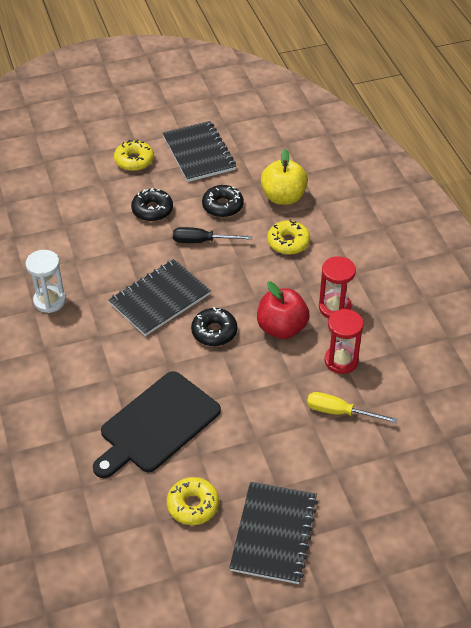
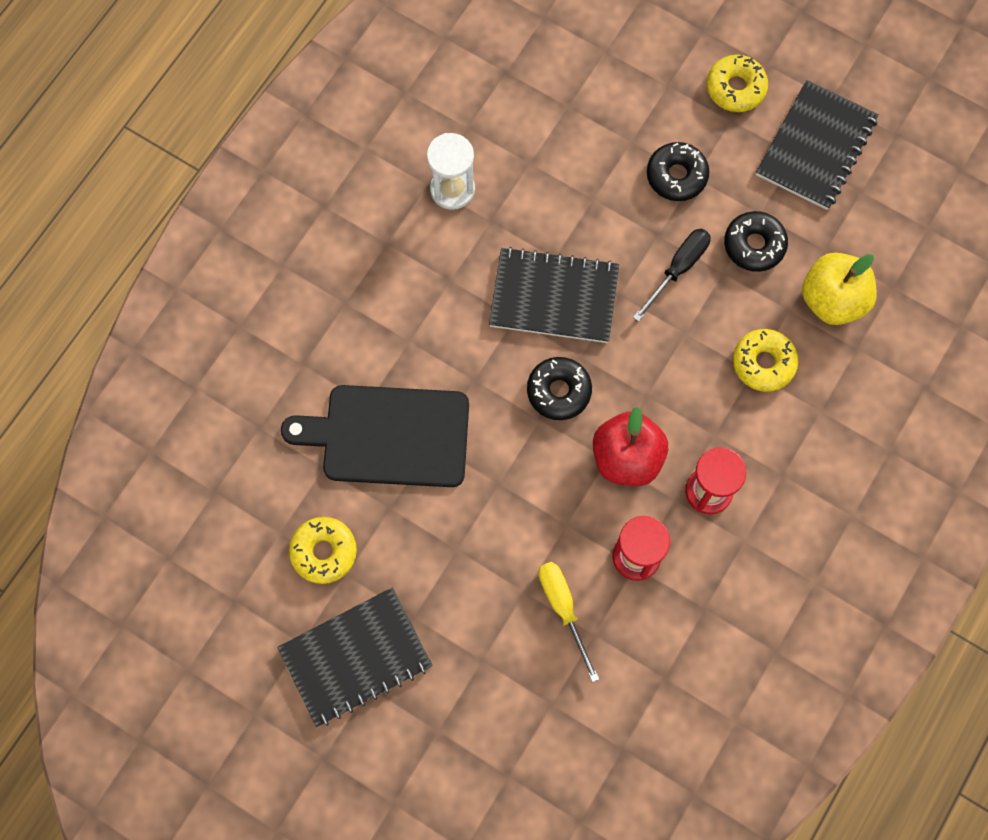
camera: 50 degrees right, 25 degrees up
(202, 241) = (678, 269): black screwdriver -> black screwdriver turned 75 degrees clockwise

